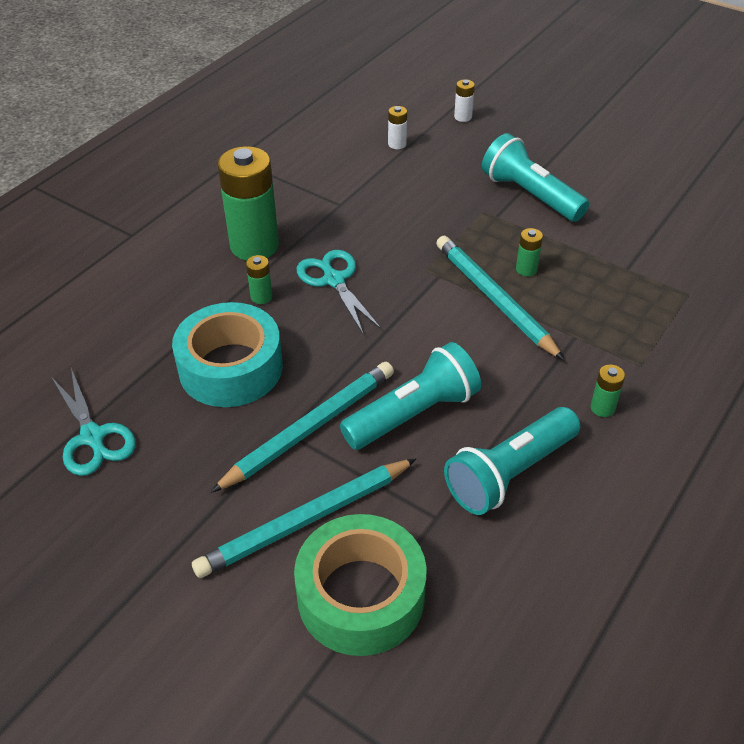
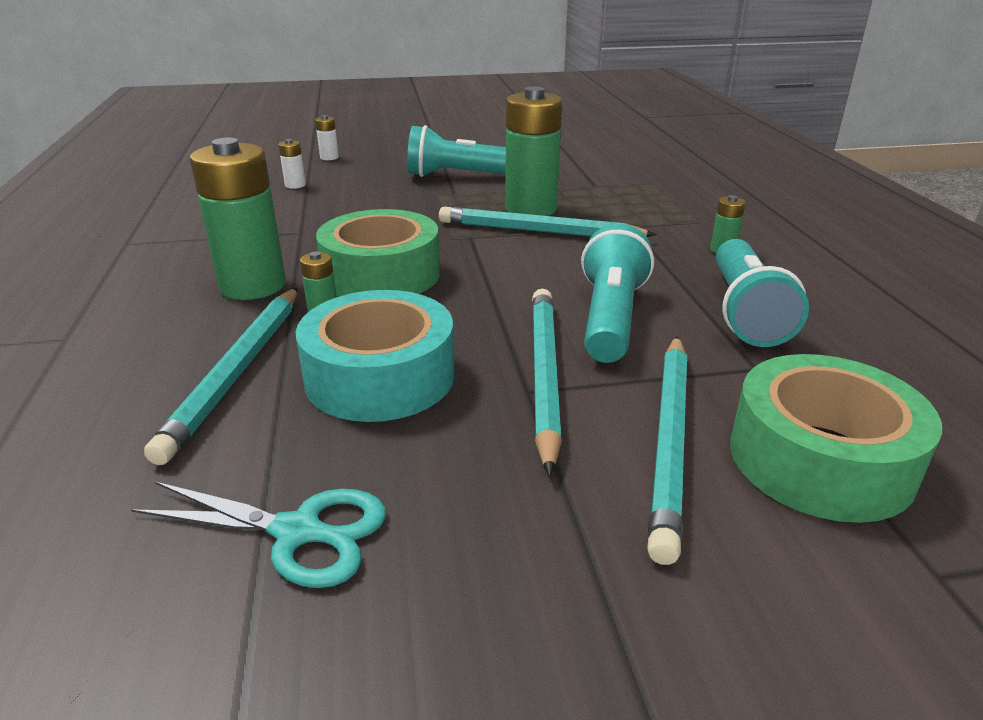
camera: 45 degrees left, 15 degrees down
(174, 316) = (237, 371): none -> turquoise pencil
(334, 280) = (381, 274): turquoise scissors -> green tape
(526, 269) = (530, 209): green battery -> green battery, size x2.35

